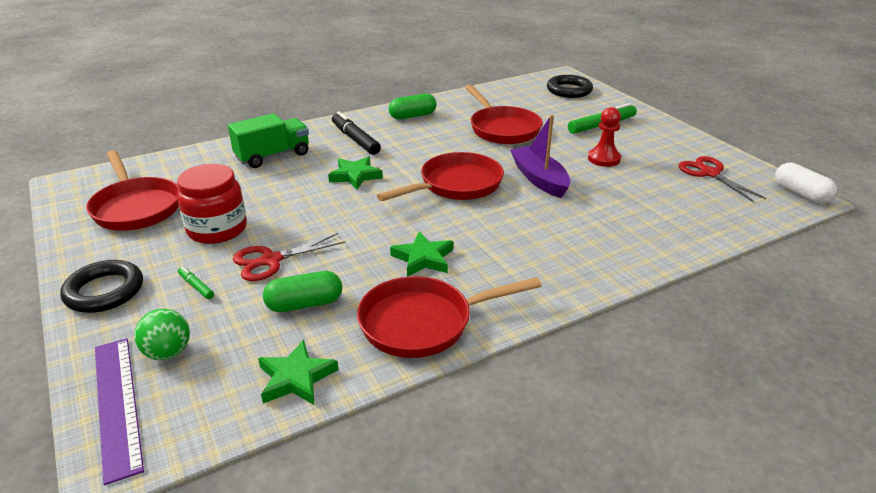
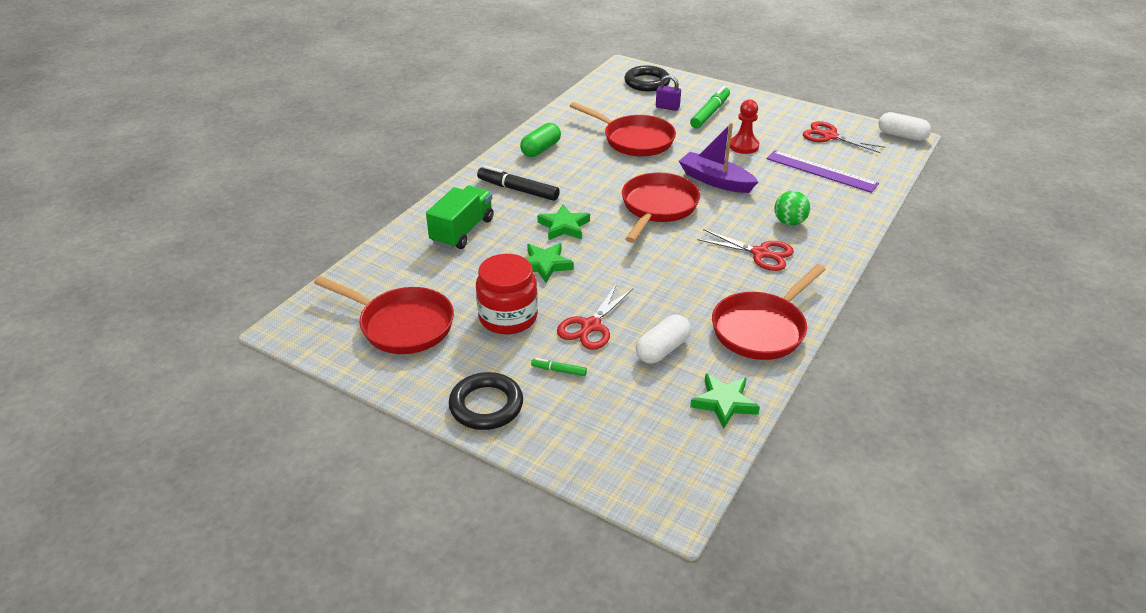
camera: 30 degrees left, 5 degrees up
(117, 404) = (623, 476): purple ruler -> purple ruler (821, 171)
(168, 353) = (609, 427): green ball -> green ball (789, 222)
(304, 304) = (662, 349): green capsule -> white capsule
(423, 258) = (705, 280): green star -> green star (545, 265)
(508, 253) = (760, 253): none -> red scissors
(565, 112) = (667, 107): none -> purple padlock

